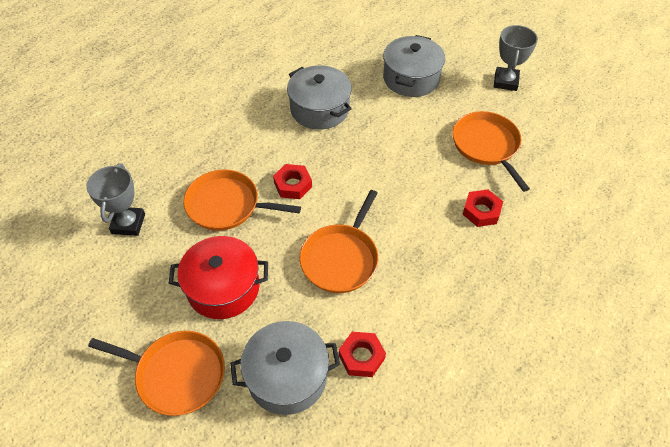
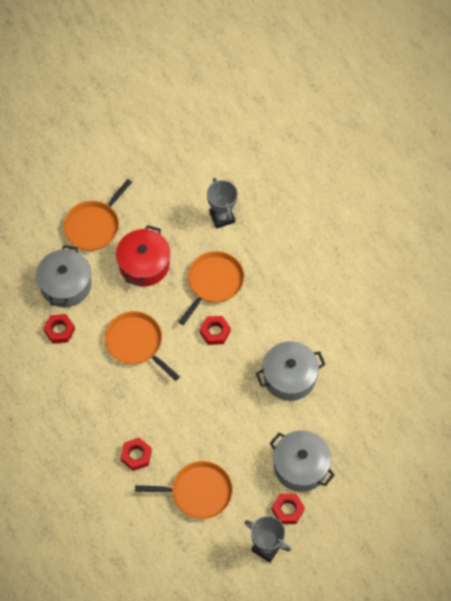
camera: 110 degrees right, 10 degrees up
(128, 224) = (222, 217): grey trophy -> grey trophy turned 45 degrees clockwise
(460, 76) = (287, 510): none -> red nut

